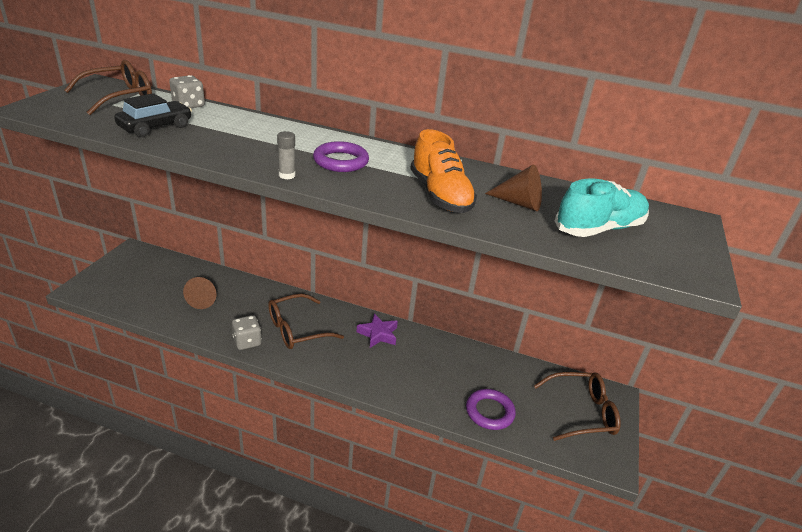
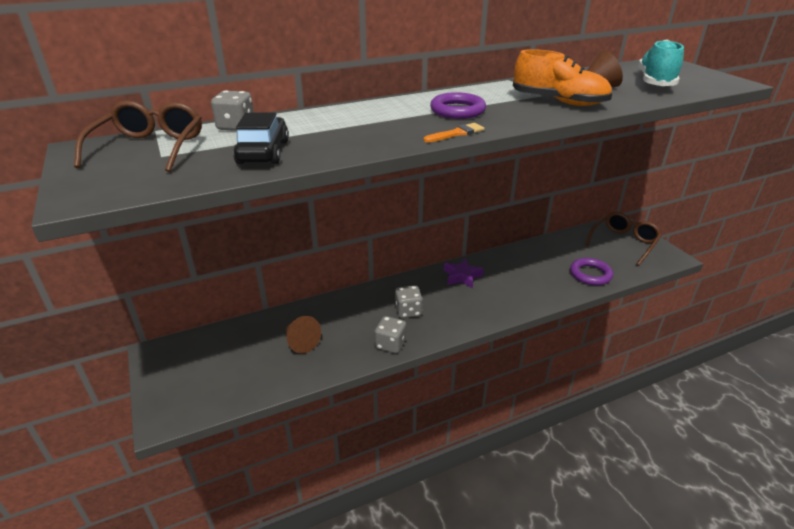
camera: 40 degrees left, 0 degrees up
(287, 175) = (456, 133): grey glue stick -> orange brush
(296, 329) = (408, 311): brown glasses -> grey dice

